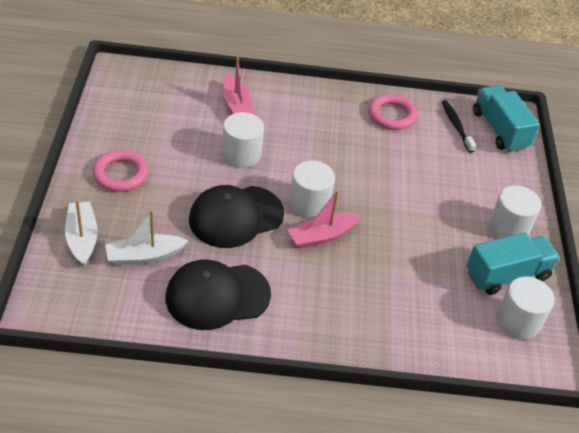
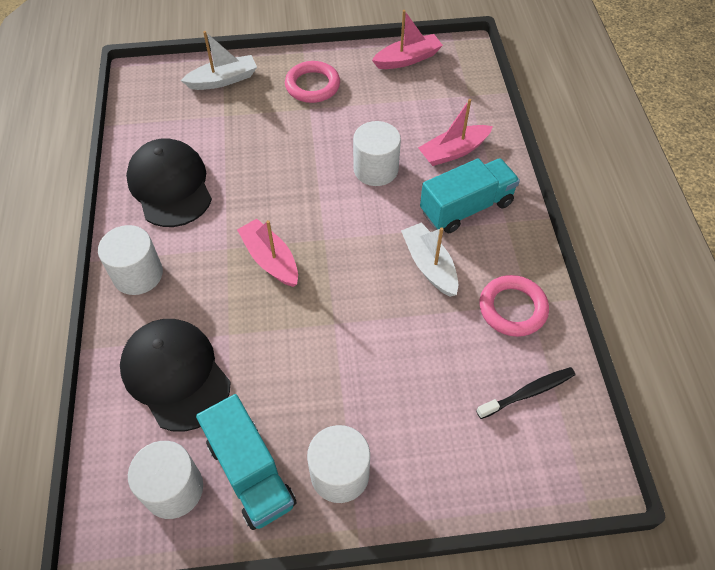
camera: 85 degrees right, 10 degrees up
(113, 106) = (407, 59): none -> pink boat
(144, 256) = (211, 124): white boat -> white boat (429, 265)
(236, 216) = (279, 181): black cap -> black cap (175, 375)
(309, 203) = (318, 241): white cylinder -> white cylinder (138, 274)
(499, 130) = (547, 456): turquoise truck -> turquoise truck (466, 207)

